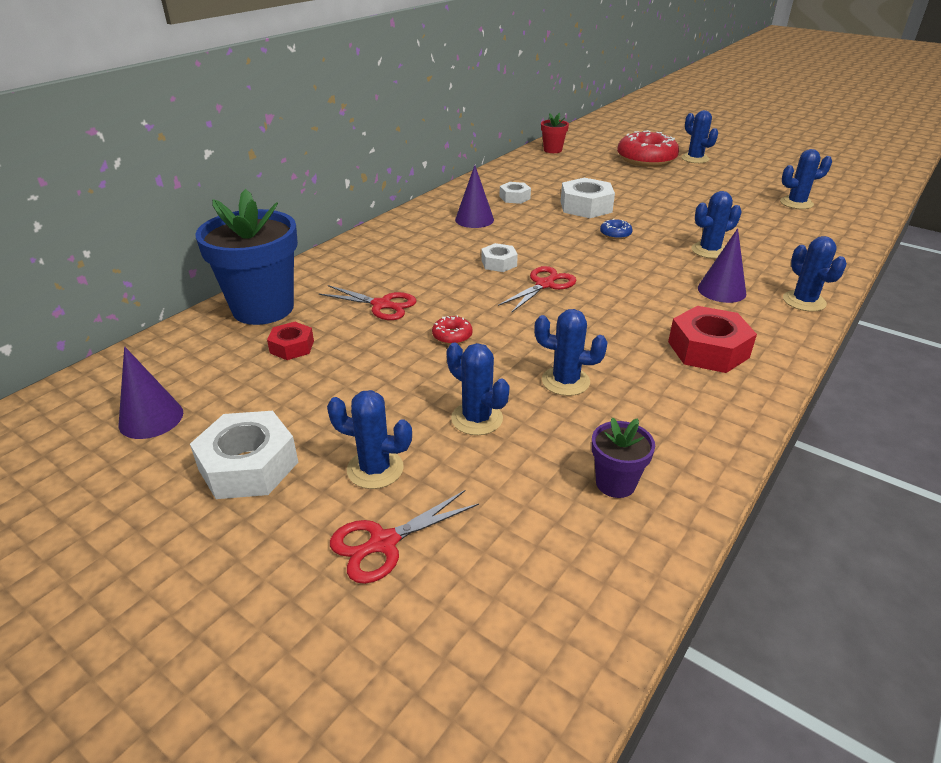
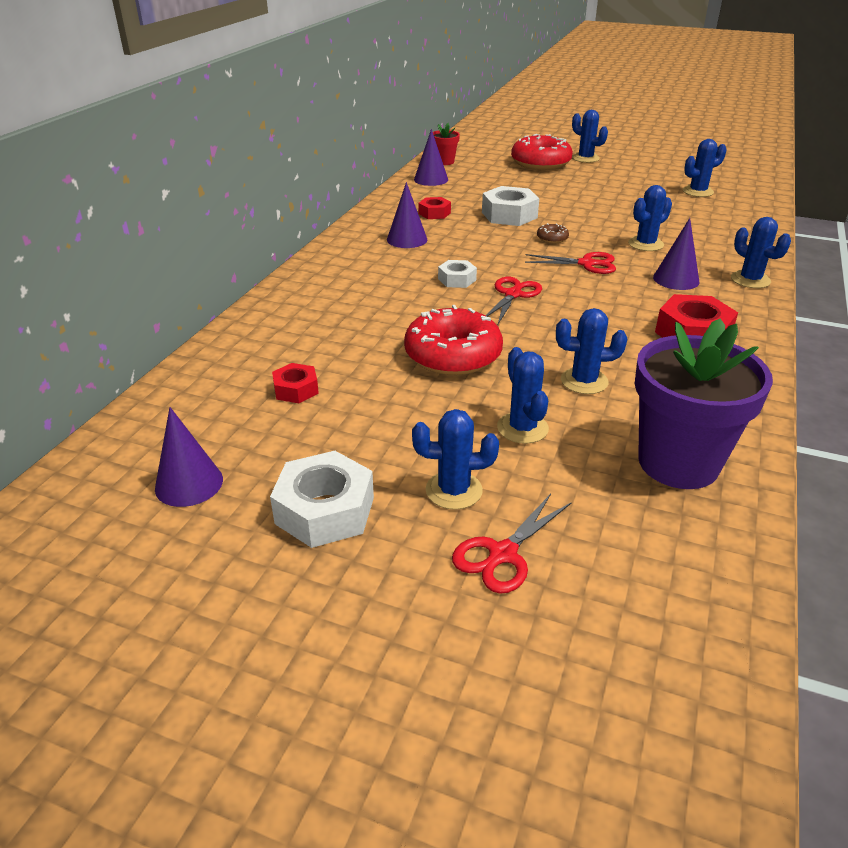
camera: 15 degrees left, 0 degrees up
(263, 308) = (240, 356): blue flower pot -> none
(382, 305) = (364, 335): red scissors -> red scissors (587, 264)
(452, 336) = (453, 355): red donut -> red donut, size x2.37
(477, 419) = (522, 428): blue cactus -> blue cactus turned 45 degrees clockwise
(514, 197) = (434, 213): white nut -> red nut
(530, 165) = (431, 179): none -> purple cone
(615, 234) = (552, 238): blue donut -> brown donut
(615, 483) = (678, 463): purple flower pot -> purple flower pot, size x2.11

